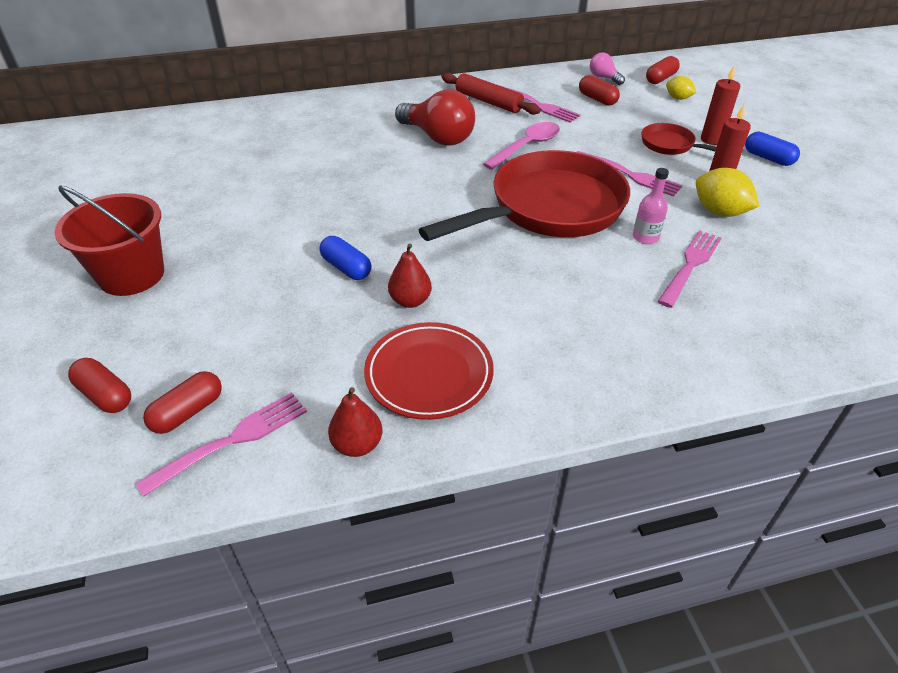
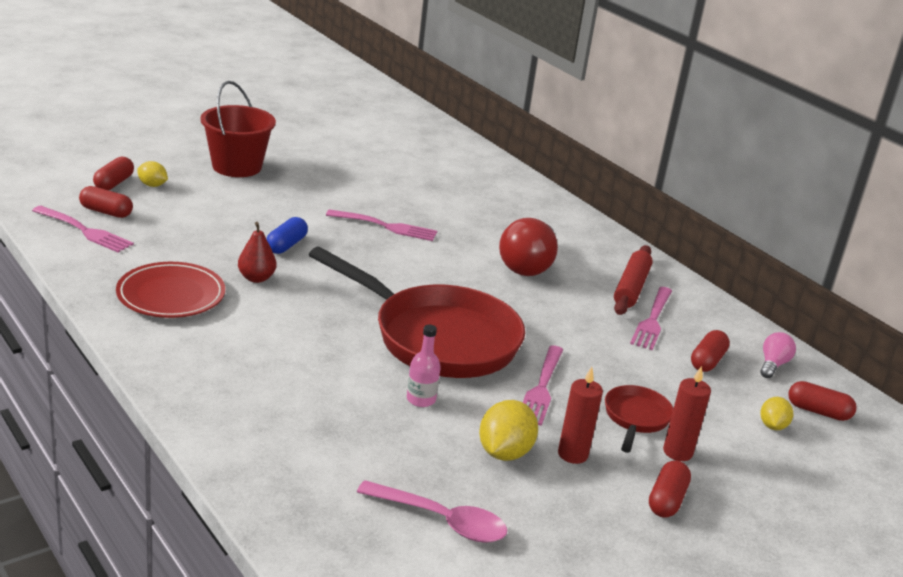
camera: 65 degrees right, 15 degrees down
(135, 357) = (152, 185): none -> yellow lemon
(357, 444) = (91, 275): red pear -> none
(527, 146) = (551, 318): pink spoon -> pink spoon (442, 520)
(690, 266) = (384, 429): pink fork -> pink fork (385, 226)
(768, 158) = (666, 500): blue capsule -> red capsule

